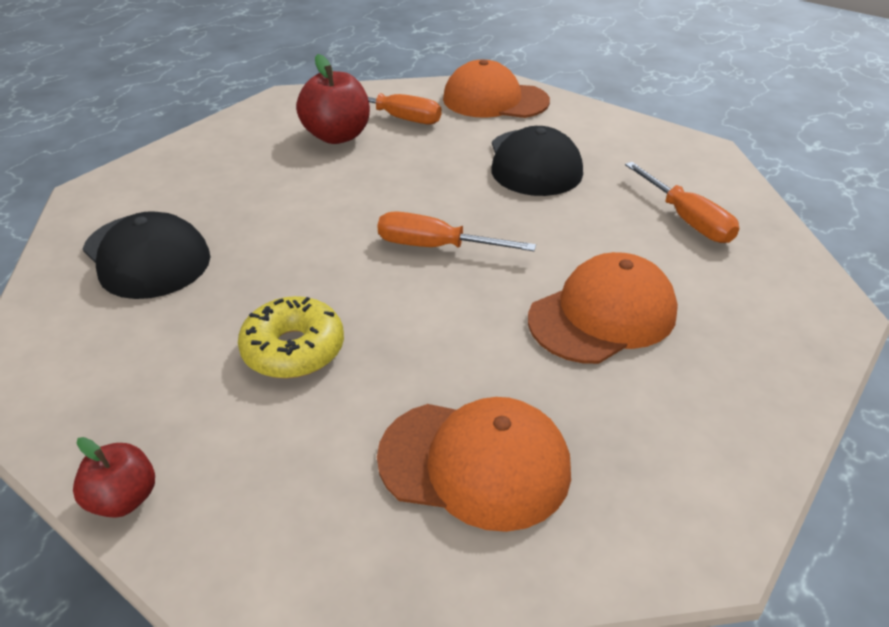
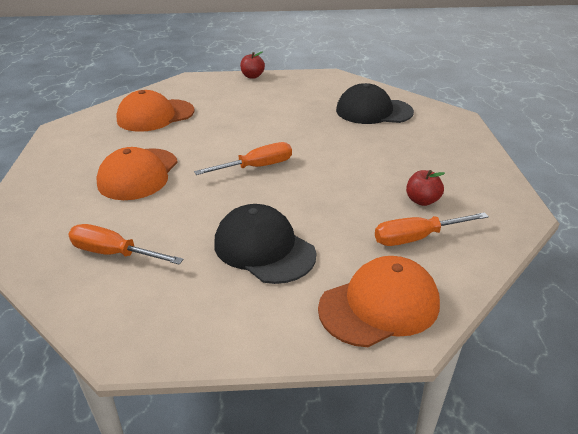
camera: 140 degrees right, 5 degrees down
(293, 349) = (260, 113): yellow donut -> none
(337, 136) = (422, 201): red apple -> red apple, size x0.59

